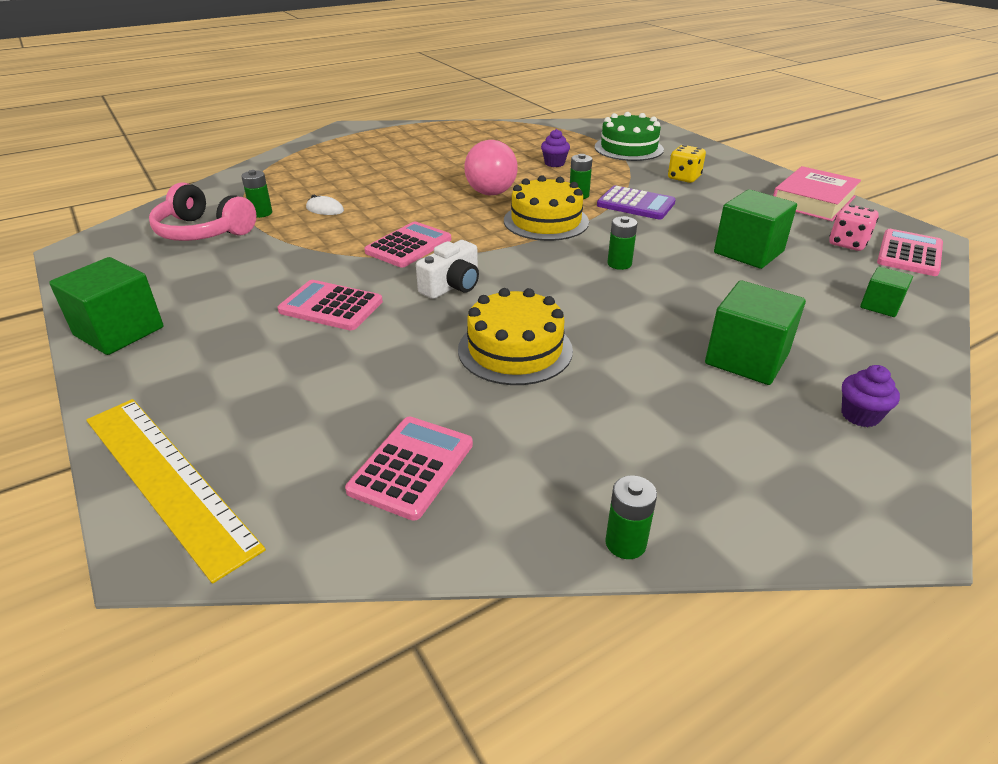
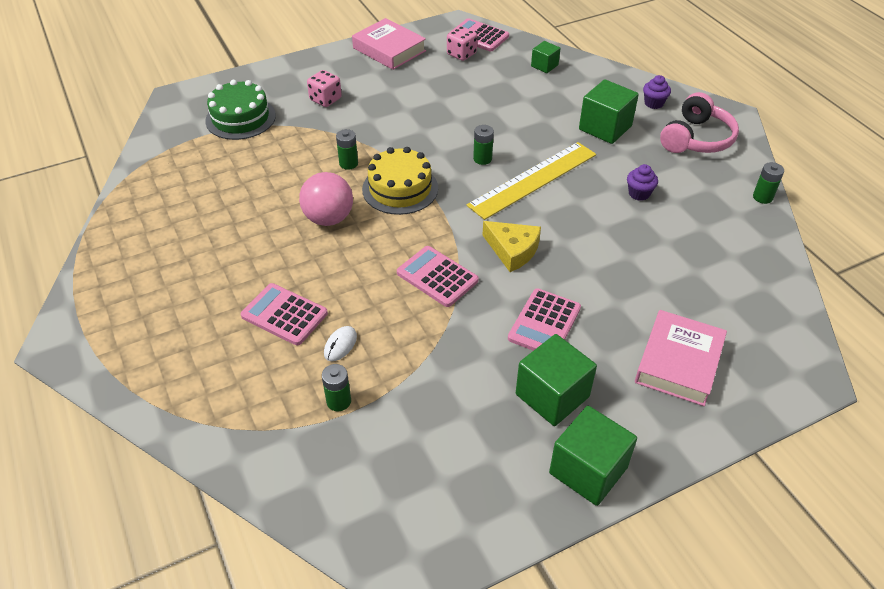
camera: 85 degrees left, 10 degrees up
(168, 479) = (760, 387): yellow ruler -> yellow ruler (533, 179)
(203, 232) = (380, 448): pink headphones -> pink headphones (696, 139)
(241, 403) = (678, 362): none -> pink book
(412, 467) = (726, 272): pink calculator -> pink calculator (284, 315)
(452, 286) = (512, 250): white camera -> yellow cheese
(515, 350) = (601, 222): yellow cake -> none
(554, 163) = (264, 170): purple cupcake -> purple cupcake (639, 193)
(636, 204) = (375, 134): purple calculator -> none
(684, 178) = (325, 99): yellow dice -> pink dice
(748, 252) = (470, 97): green cube -> green cube (552, 395)

